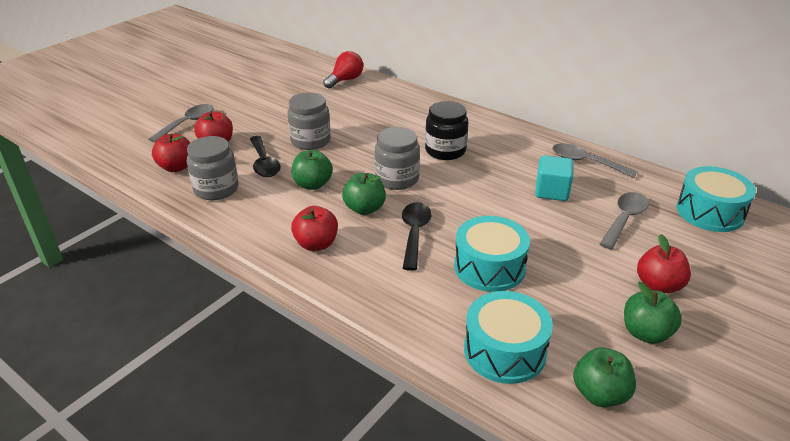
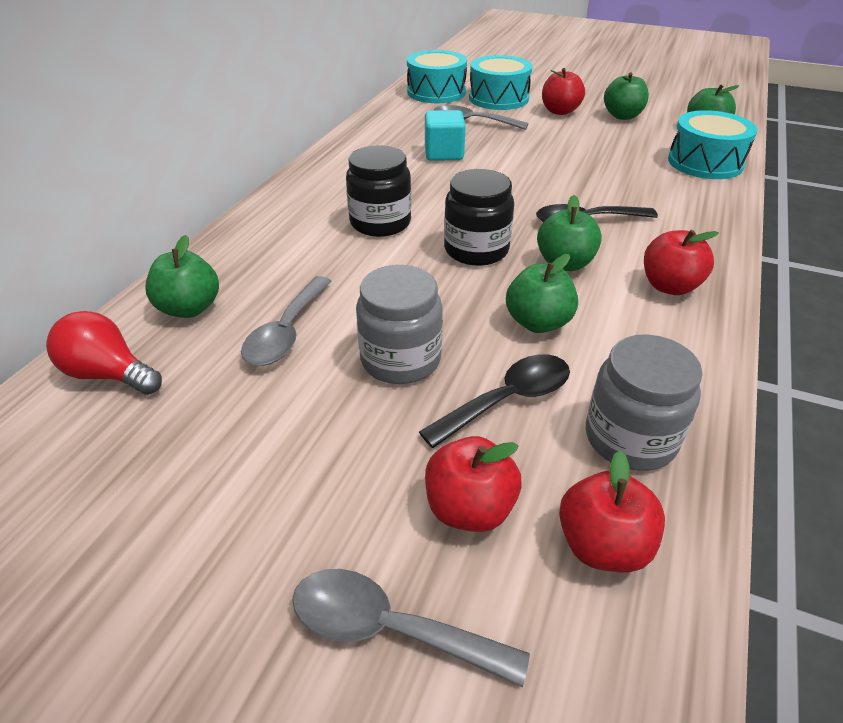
camera: 105 degrees left, 5 degrees up
(383, 95) = (189, 308): none -> green apple
(397, 179) = (476, 250): grey jar -> black jar
(489, 267) = (604, 176): turquoise drum -> turquoise drum (498, 98)
(586, 162) = (371, 139): grey spoon -> grey spoon (286, 332)

